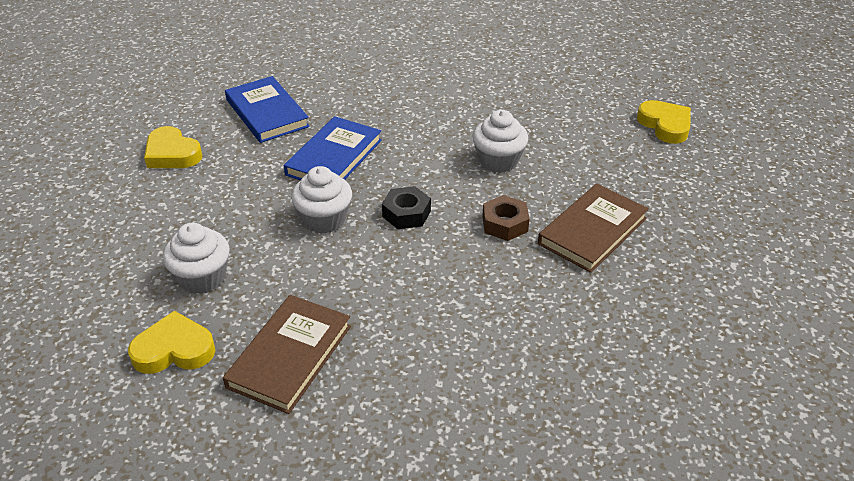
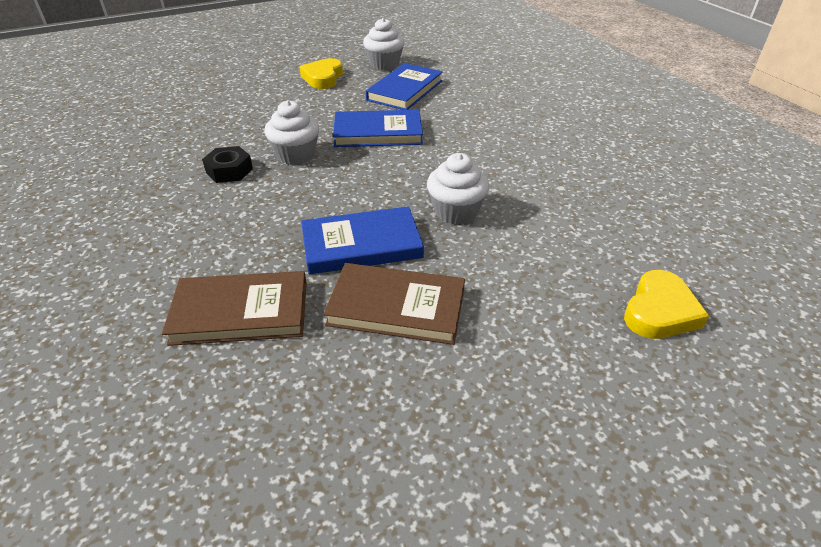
camera: 60 degrees right, 0 degrees up
(174, 350) = (121, 149): yellow heart -> none
(202, 278) = (198, 133): white cupcake -> white cupcake (384, 64)
(290, 356) = (130, 193): brown book -> brown book (240, 312)
(406, 214) = (333, 188): black nut -> black nut (229, 171)
(504, 224) = (361, 245): brown nut -> blue book

